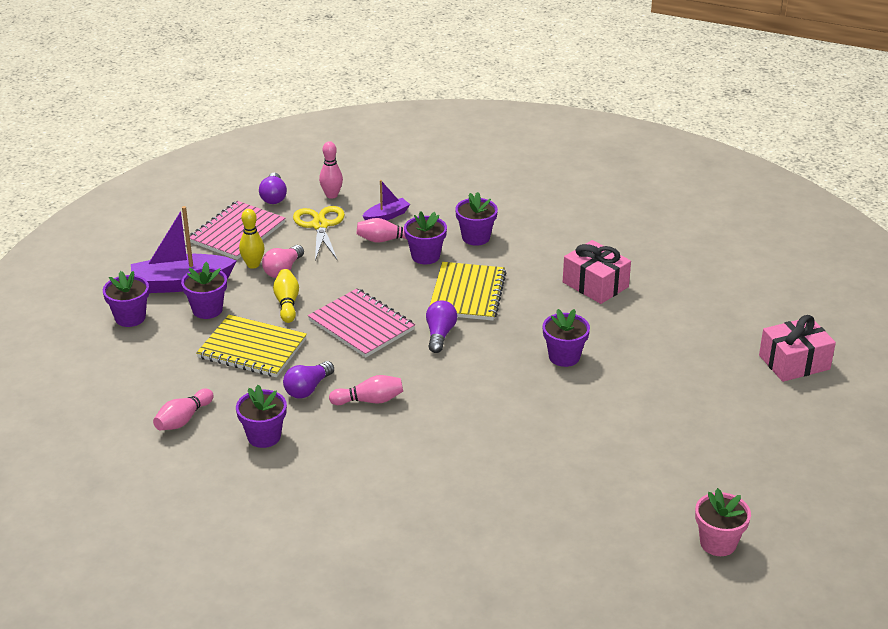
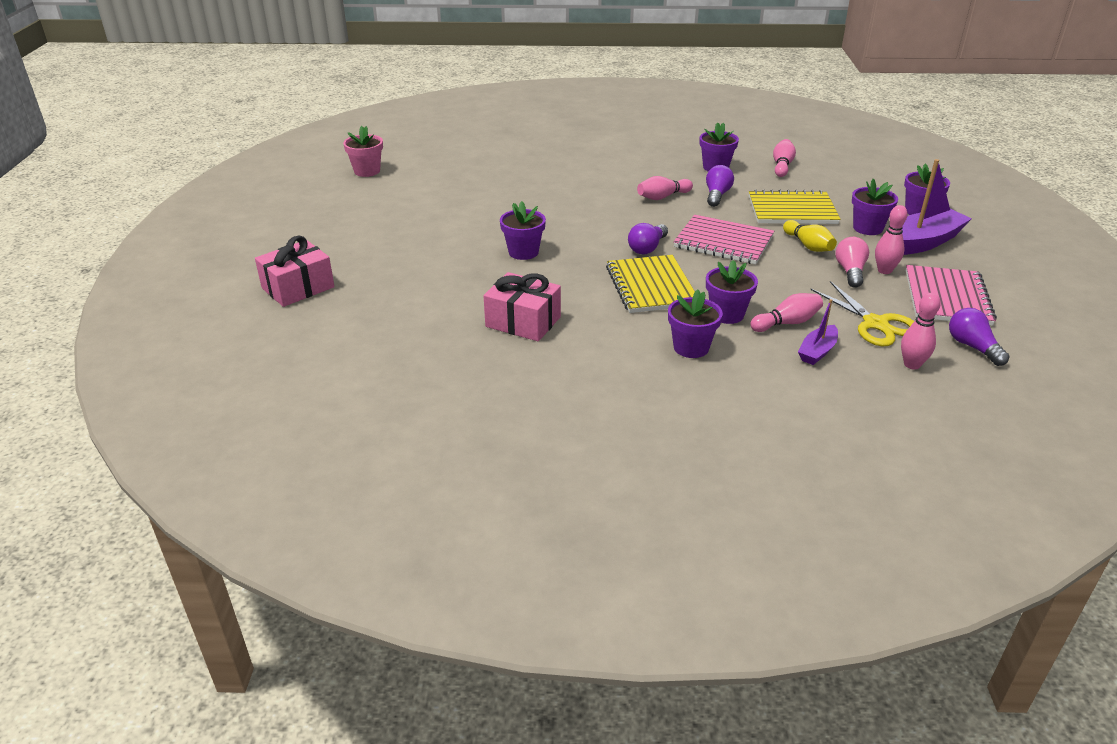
camera: 160 degrees right, 0 degrees up
(253, 265) = (884, 270): yellow bowling pin -> pink bowling pin
(440, 334) = (647, 248): purple light bulb -> purple light bulb turned 45 degrees clockwise

